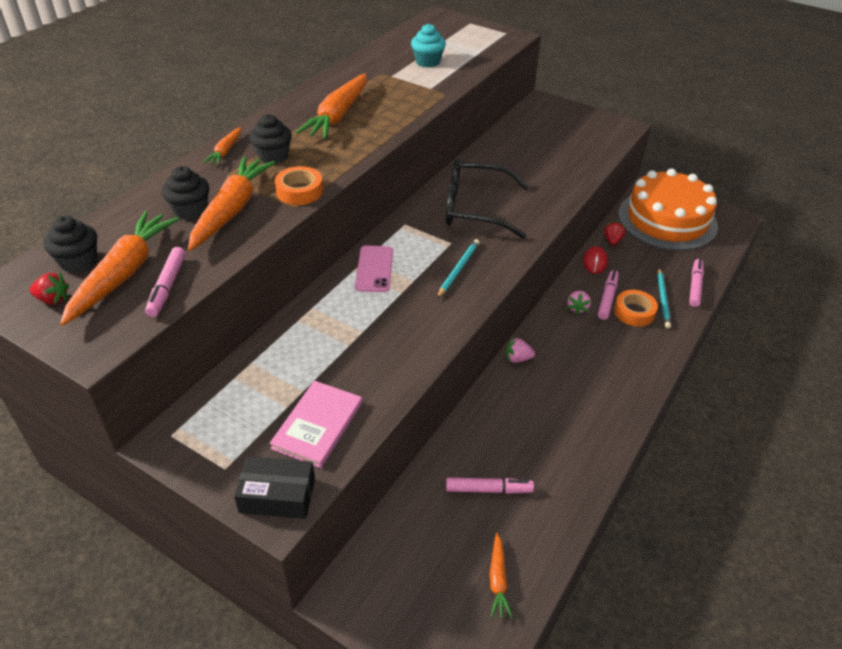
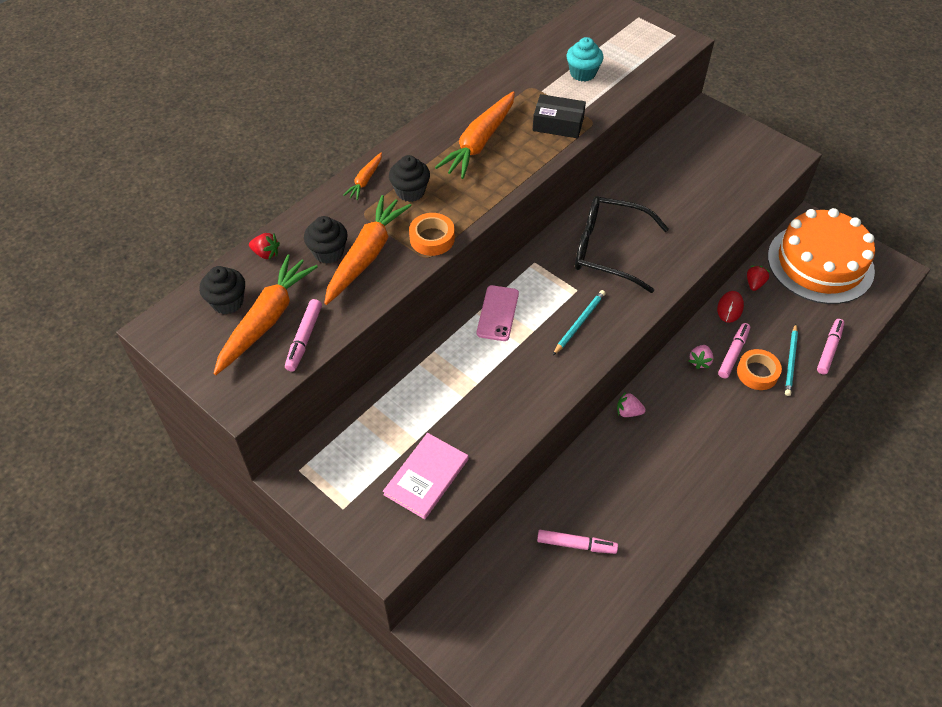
camera: 10 degrees right, 10 degrees up
(53, 299) = (206, 341): red strawberry -> red strawberry (266, 253)
(277, 495) = (385, 540): black box -> black box (558, 124)
(498, 580) = (570, 630): orange carrot -> none

